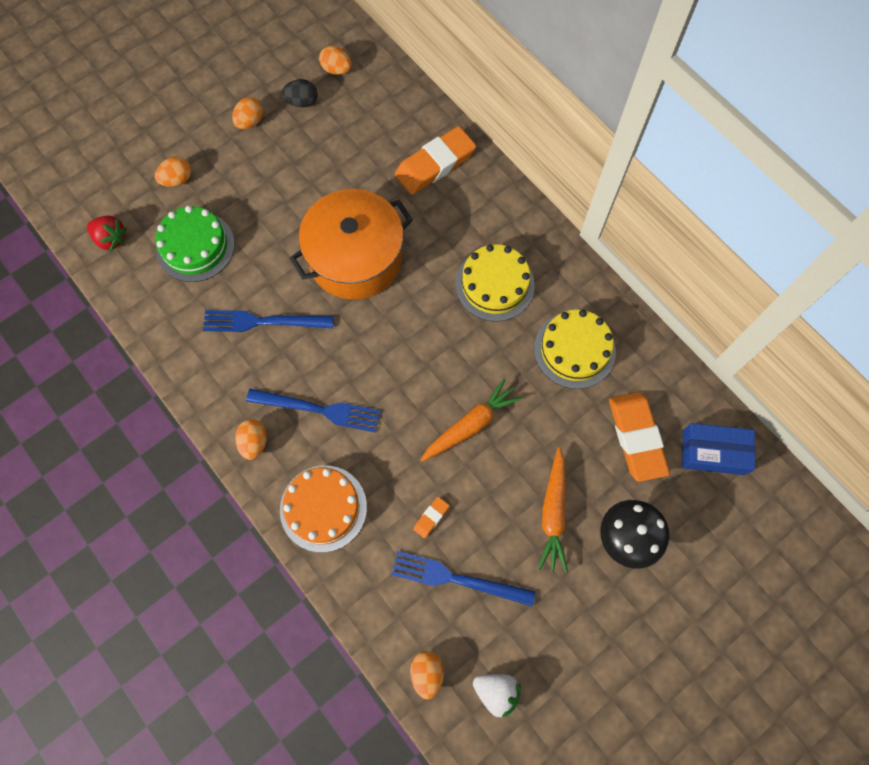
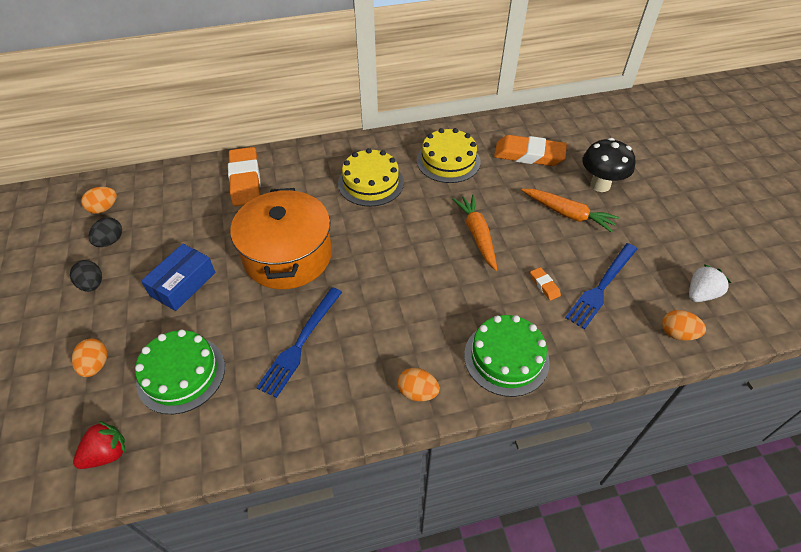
camera: 65 degrees left, 20 degrees down
(250, 122) = (92, 284): orange egg -> black egg
(318, 409) = (412, 329): blue fork -> none
(323, 508) = (506, 358): orange cake -> green cake
(713, 452) = (555, 126): blue box -> blue box (183, 284)

